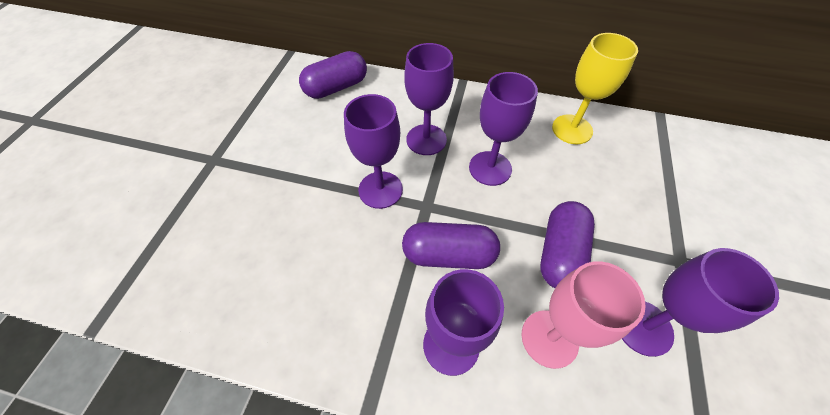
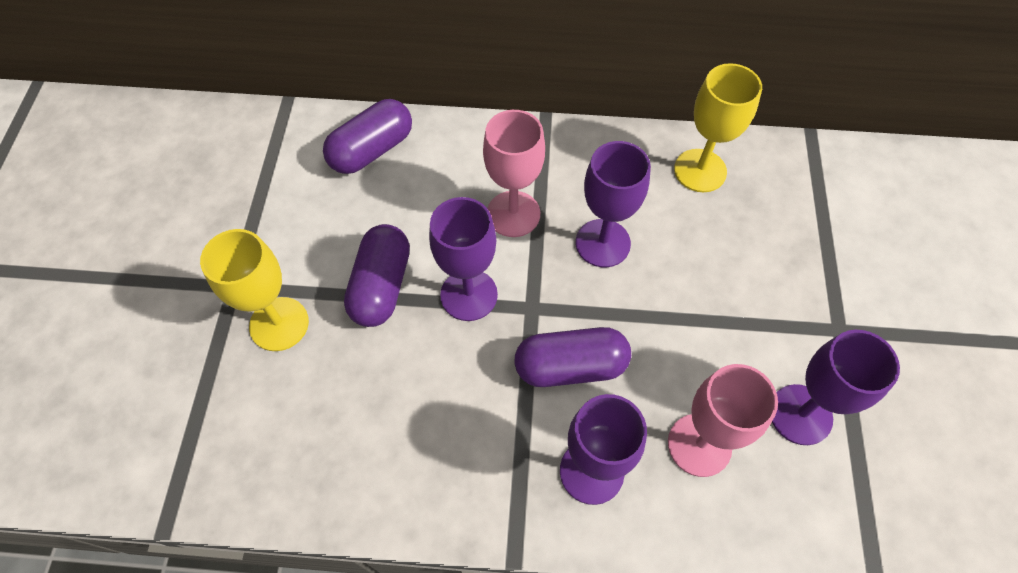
camera: 10 degrees left, 5 degrees up
(236, 189) = (279, 324): none -> yellow goblet
(426, 140) = (513, 214): purple goblet -> pink goblet
(560, 253) = (701, 343): purple capsule -> purple capsule (381, 286)

